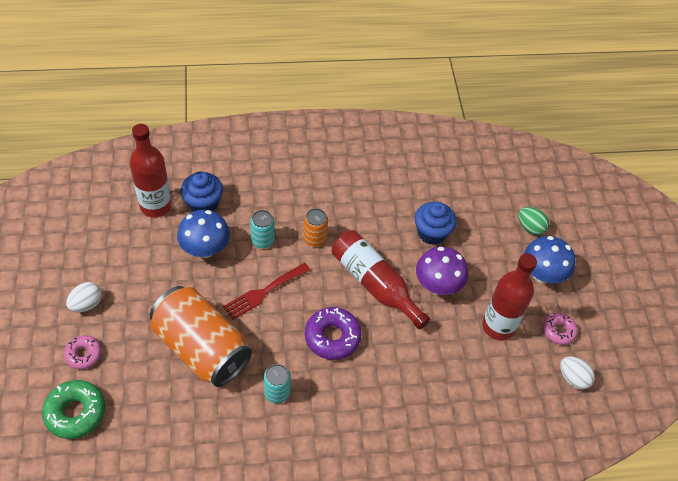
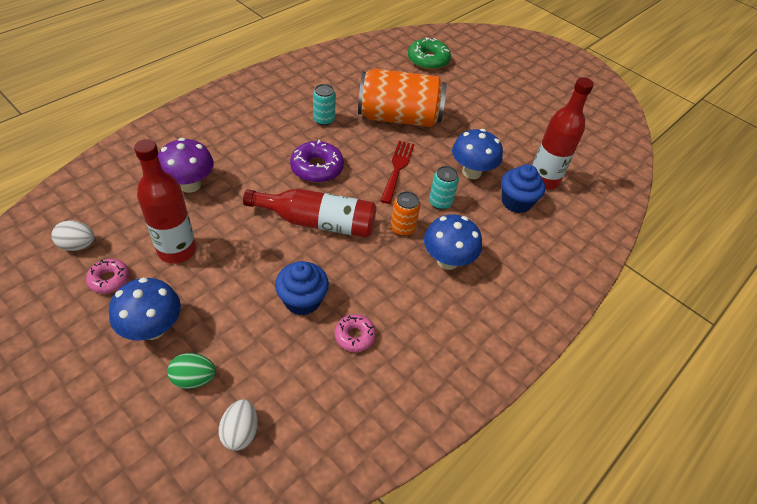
camera: 140 degrees right, 5 degrees down
(83, 354) = (461, 82): pink donut -> pink donut (355, 336)
(86, 304) = (495, 103): white egg -> white egg (240, 432)
(307, 197) = (447, 260): none -> blue mushroom
(438, 285) = (259, 253): purple mushroom -> purple mushroom (190, 185)

